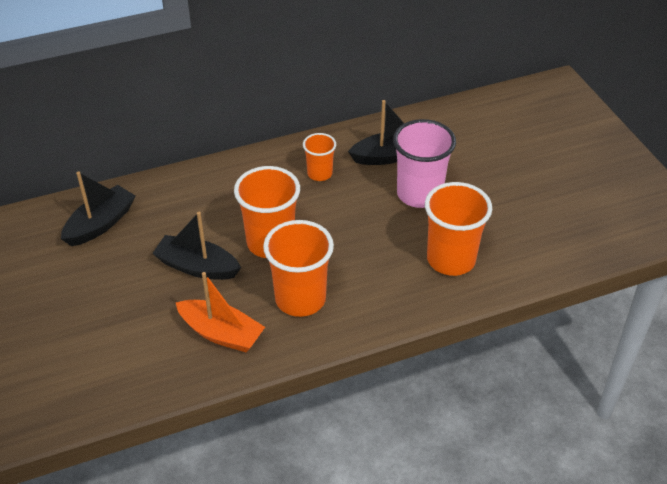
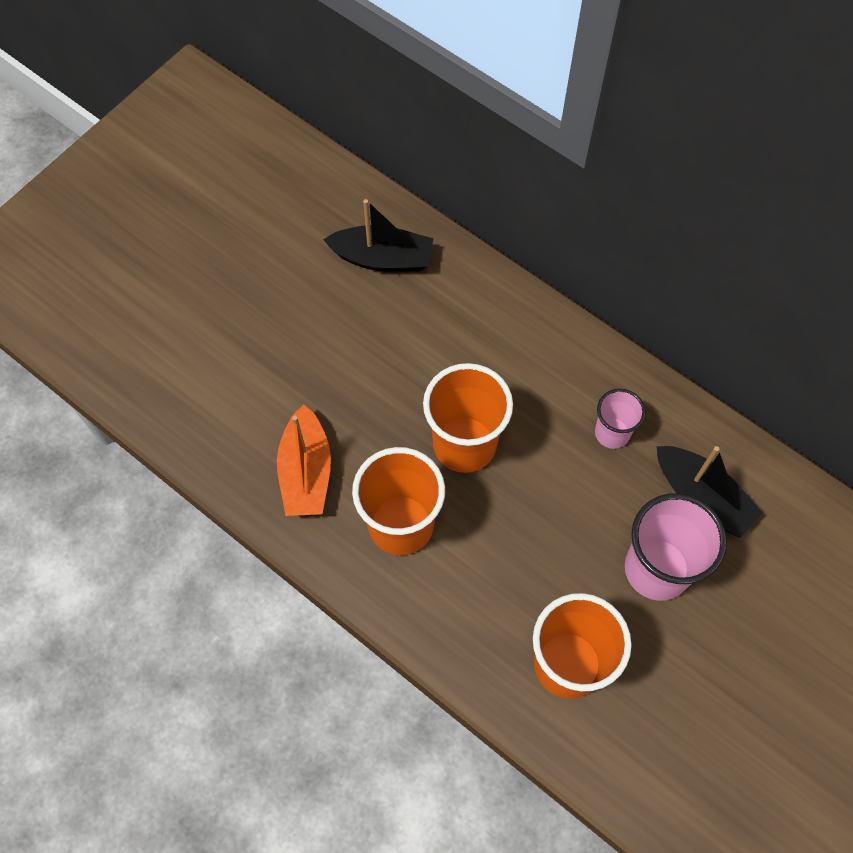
camera: 60 degrees right, 20 degrees up
(197, 267) = (382, 391): black boat -> none
(319, 173) = (612, 433): orange cup -> pink cup

